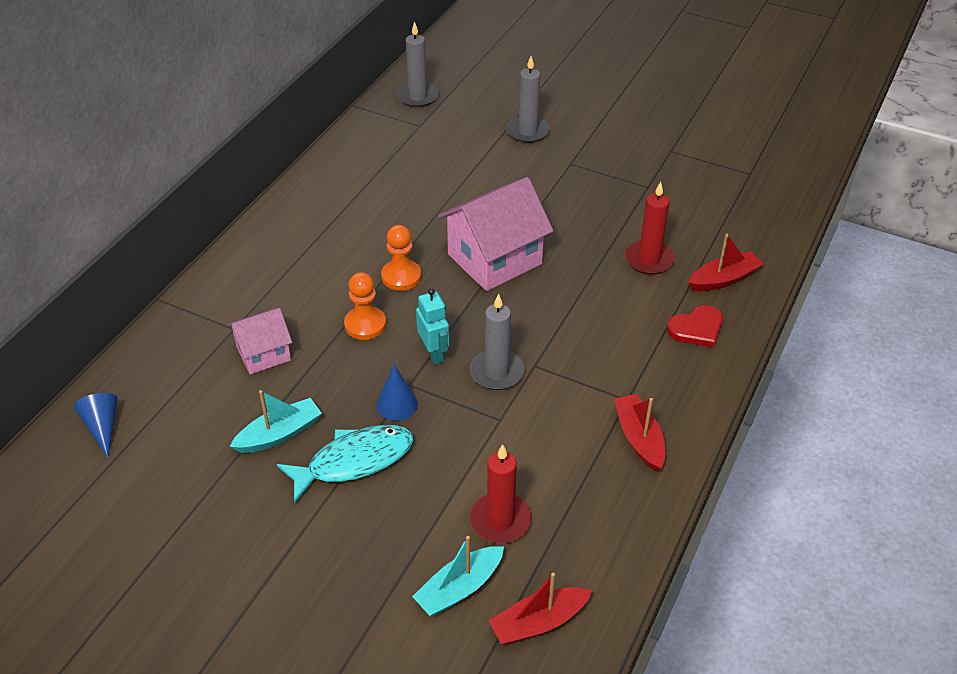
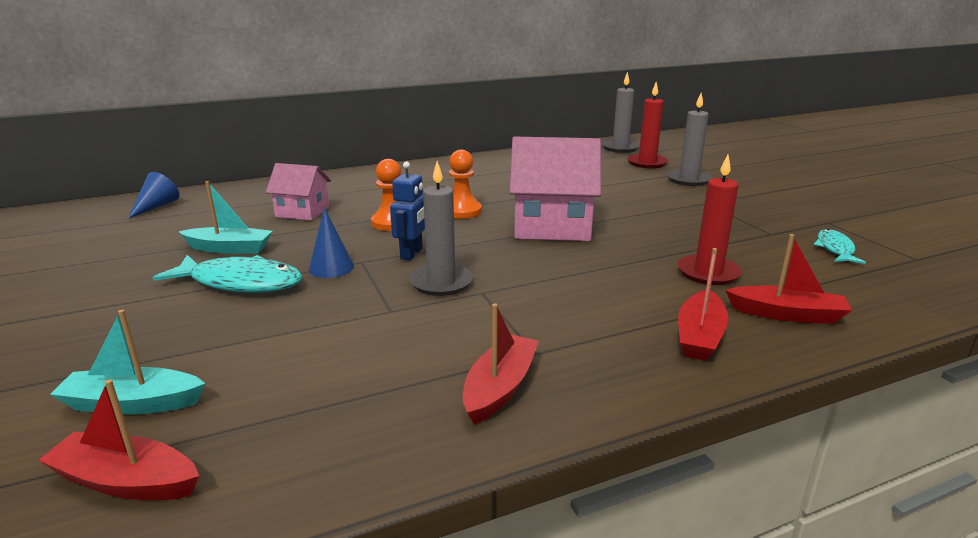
camera: 40 degrees right, 20 degrees down
(434, 353) = (412, 253): turquoise robot -> blue robot
(500, 520) = (260, 376): red candle -> red candle (647, 163)
(696, 329) = (699, 336): red heart -> red boat
(699, 186) = (835, 249): none -> turquoise fish

